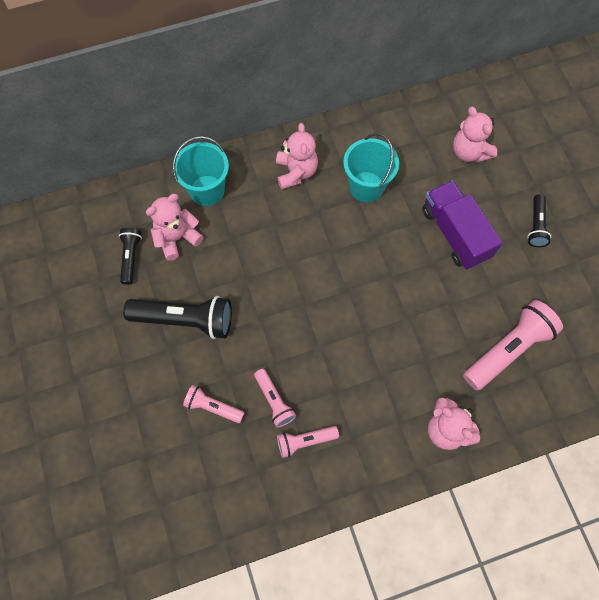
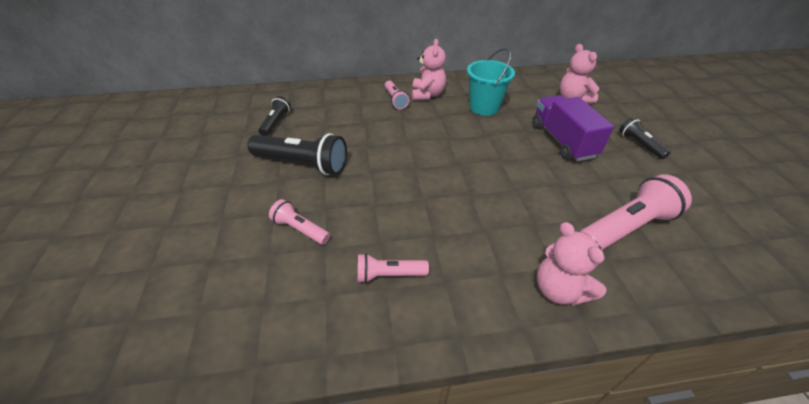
camera: 10 degrees right, 25 degrees down
(177, 238) = (319, 117): pink teddy bear -> none
(207, 190) = (353, 96): turquoise bucket -> none
(274, 401) = (365, 234): pink flashlight -> pink flashlight (395, 100)
(536, 225) = (639, 145): black flashlight -> black flashlight turned 135 degrees clockwise

